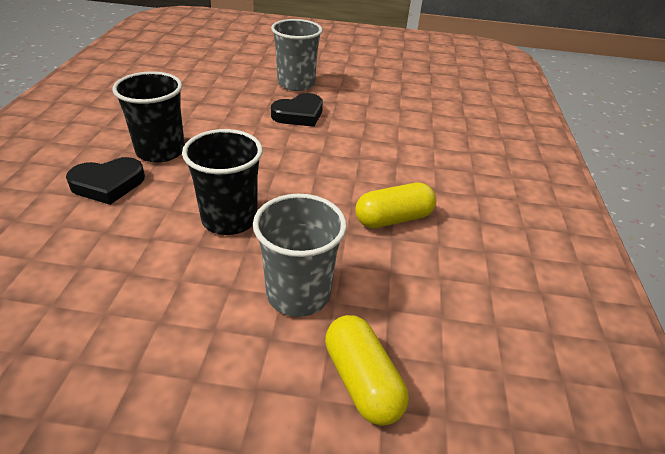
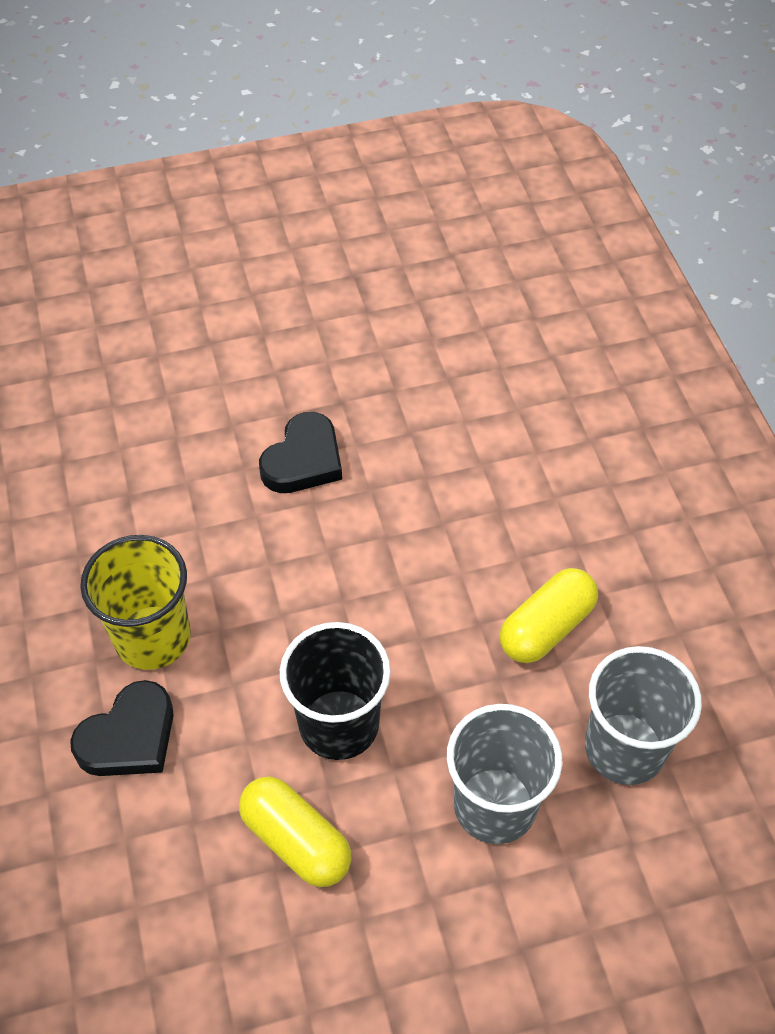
camera: 20 degrees left, 15 degrees up
(160, 151) = (152, 637): black cup -> yellow cup
(296, 84) = (253, 380): grey cup -> grey cup (624, 748)
(362, 381) = (623, 888): yellow capsule -> yellow capsule (296, 840)

